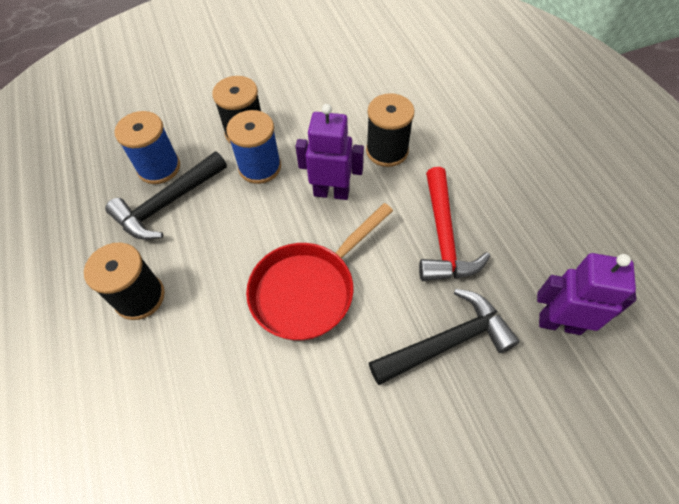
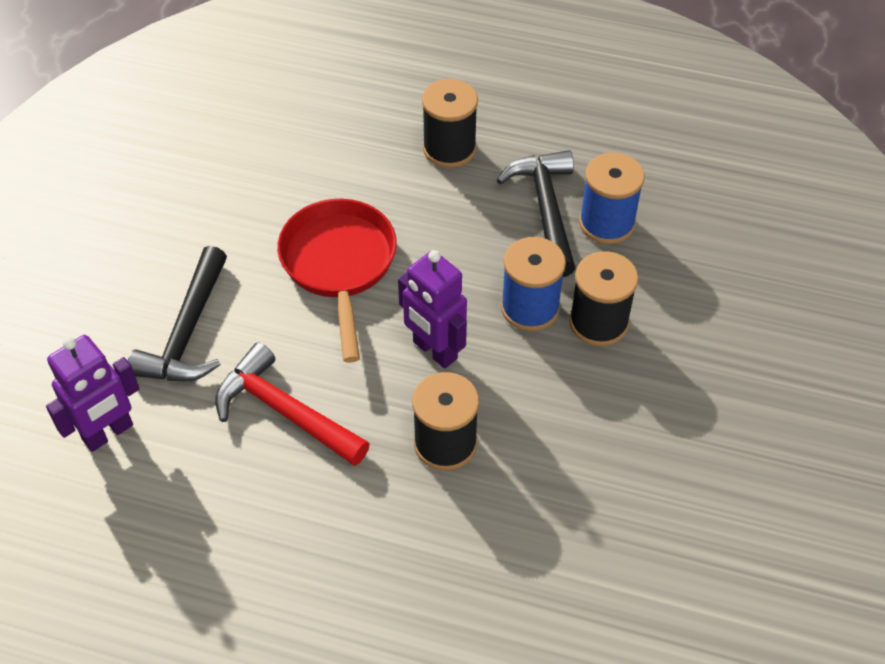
camera: 125 degrees right, 5 degrees down
(331, 192) = (434, 351): purple robot -> purple robot turned 90 degrees clockwise

